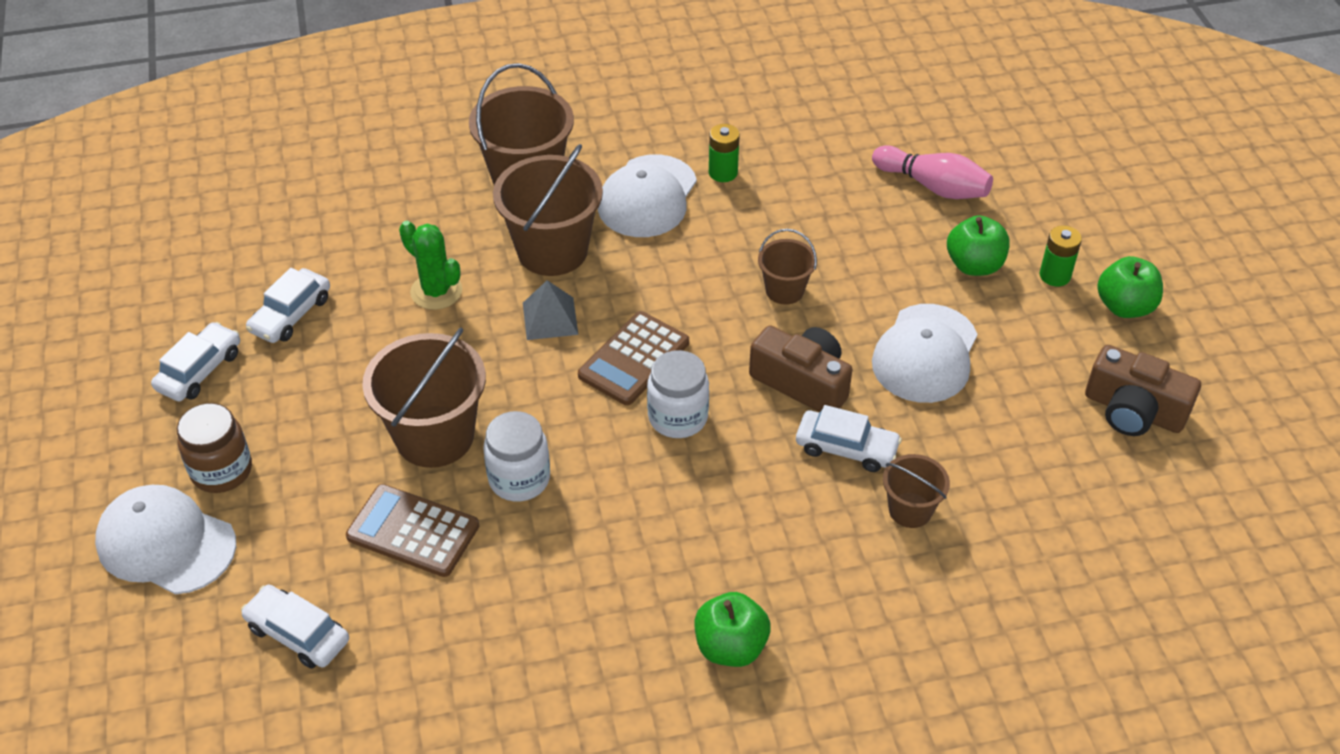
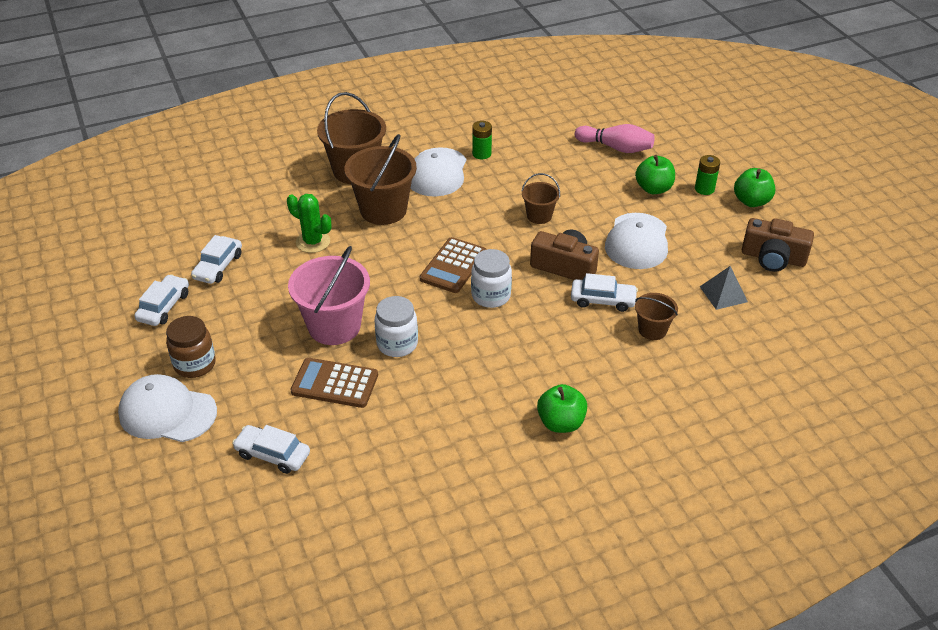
camera: 10 degrees left, 5 degrees down
(435, 436) = (334, 326): brown bucket -> pink bucket
(550, 318) = (392, 249): grey pyramid -> grey pyramid (723, 294)

